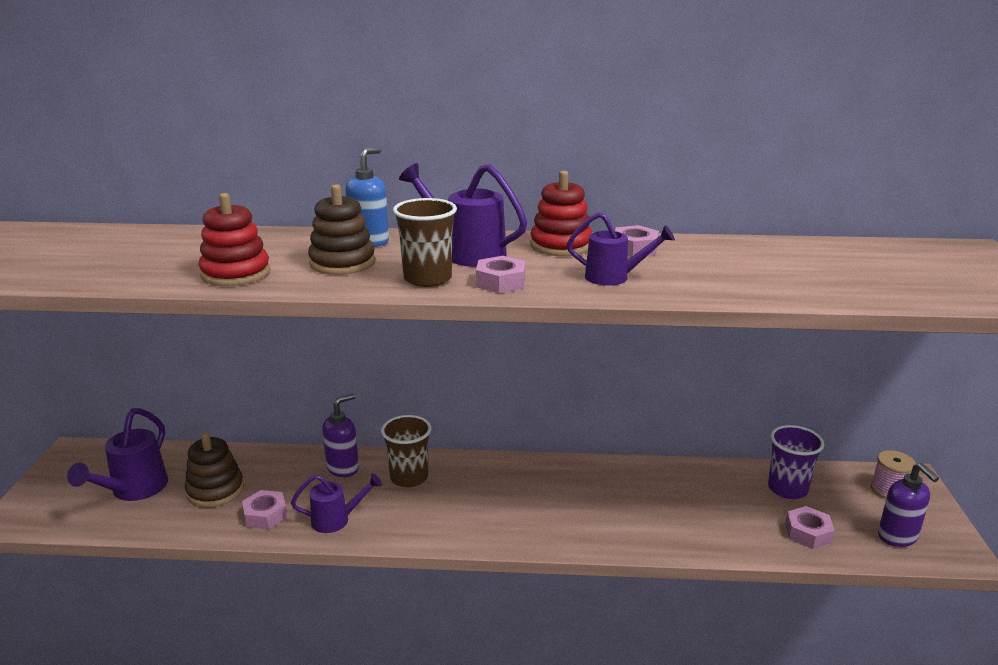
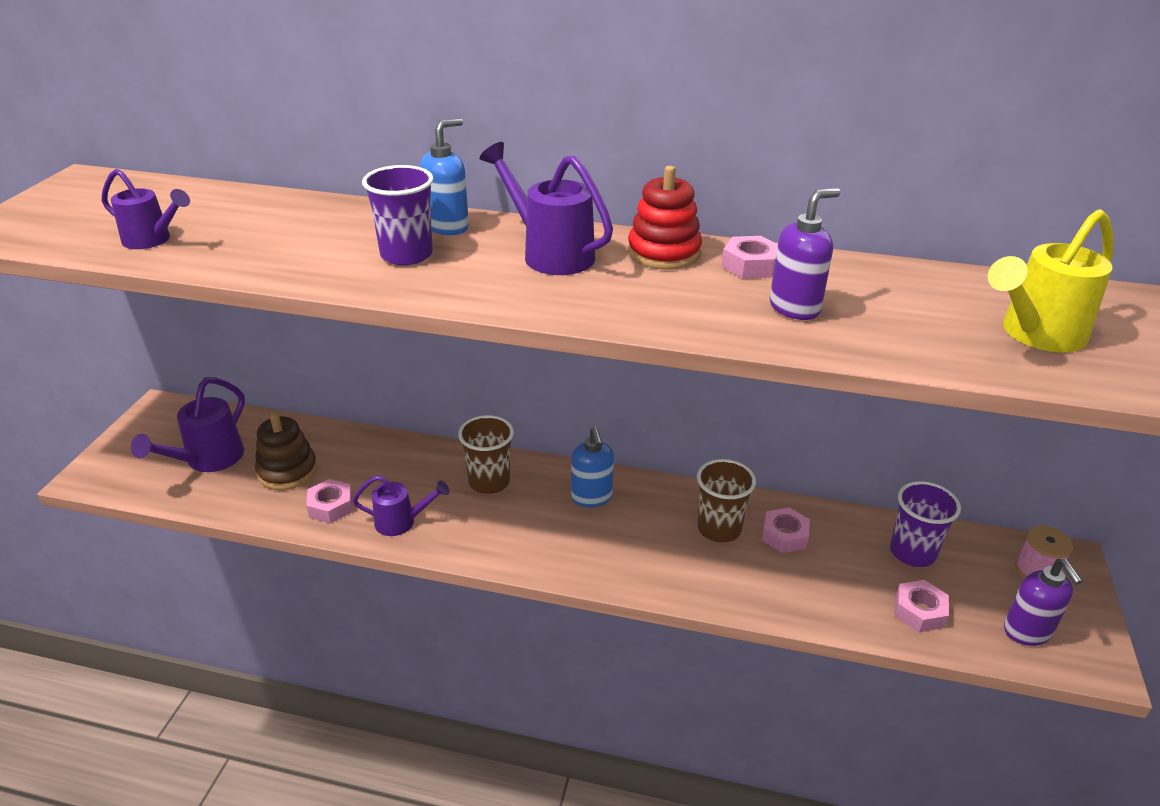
camera: 10 degrees right, 10 degrees up
(236, 273) = (287, 259): red stacking toy -> none
(342, 263) = (406, 255): brown stacking toy -> purple cup
(343, 468) = (423, 462): purple soap dispenser -> purple soap dispenser (795, 308)
(427, 279) = (492, 287): brown cup -> brown cup (719, 528)
(500, 282) = (572, 300): pink nut -> pink nut (784, 536)
(505, 479) = (591, 497): none -> blue soap dispenser
(614, 277) = (708, 307): purple watering can -> purple watering can (152, 240)
(873, 274) = (1036, 335): none -> yellow watering can

